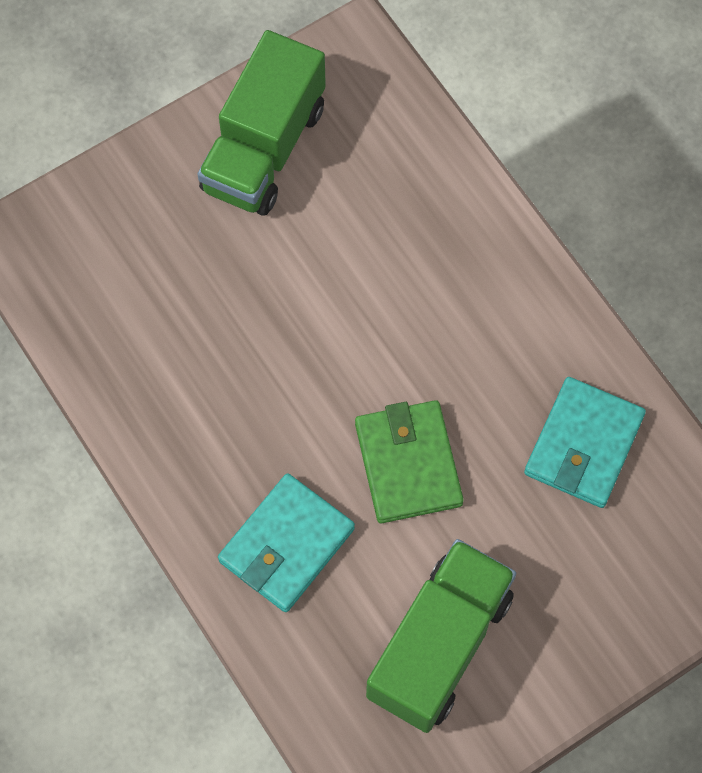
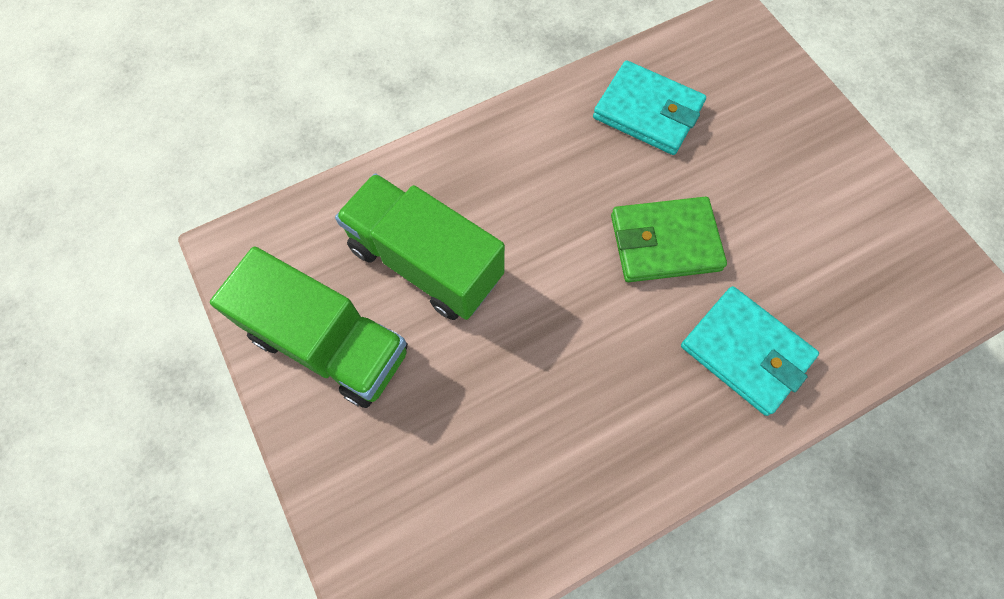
camera: 85 degrees left, 0 degrees up
(439, 645) = (828, 233): green truck -> green truck (425, 262)

